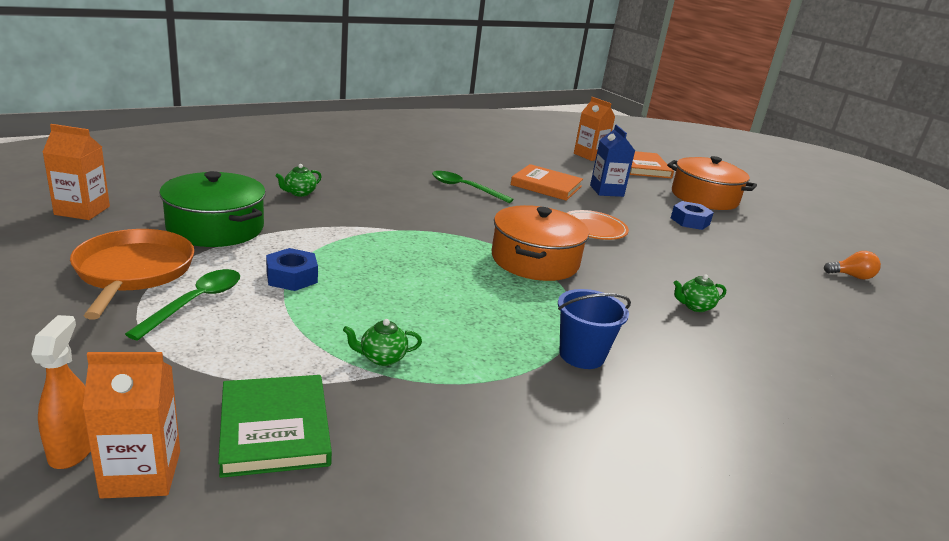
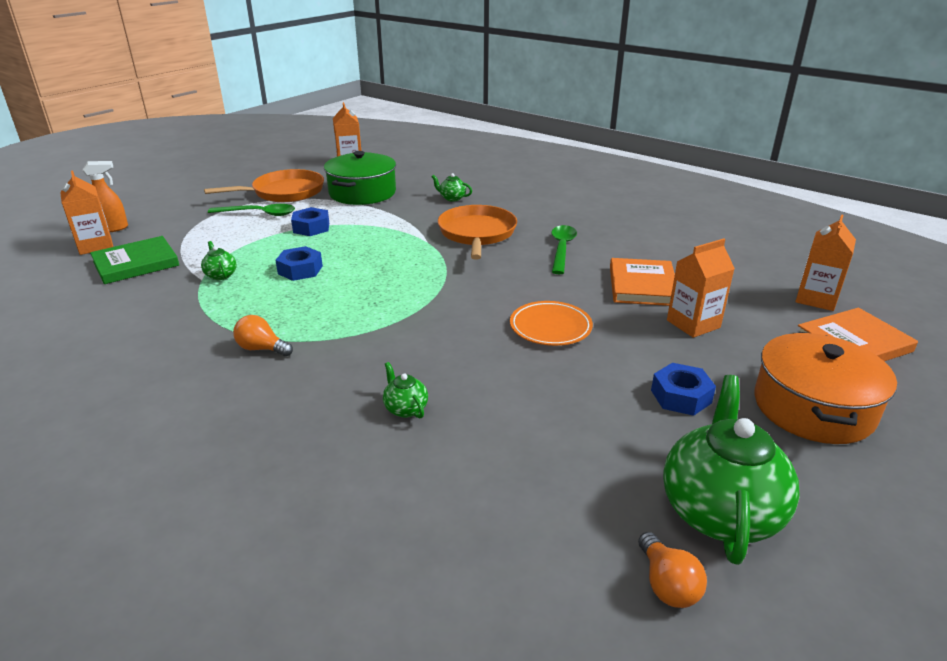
camera: 75 degrees right, 5 degrees up
(402, 206) = (477, 233): none -> orange pan
(410, 305) = (300, 270): none -> blue nut
(535, 260) = (429, 305): orange pot -> none
(581, 355) = (262, 349): blue bucket -> orange light bulb
(606, 191) = (693, 324): blue carton -> orange carton
(794, 247) = (719, 511): none -> green teapot

